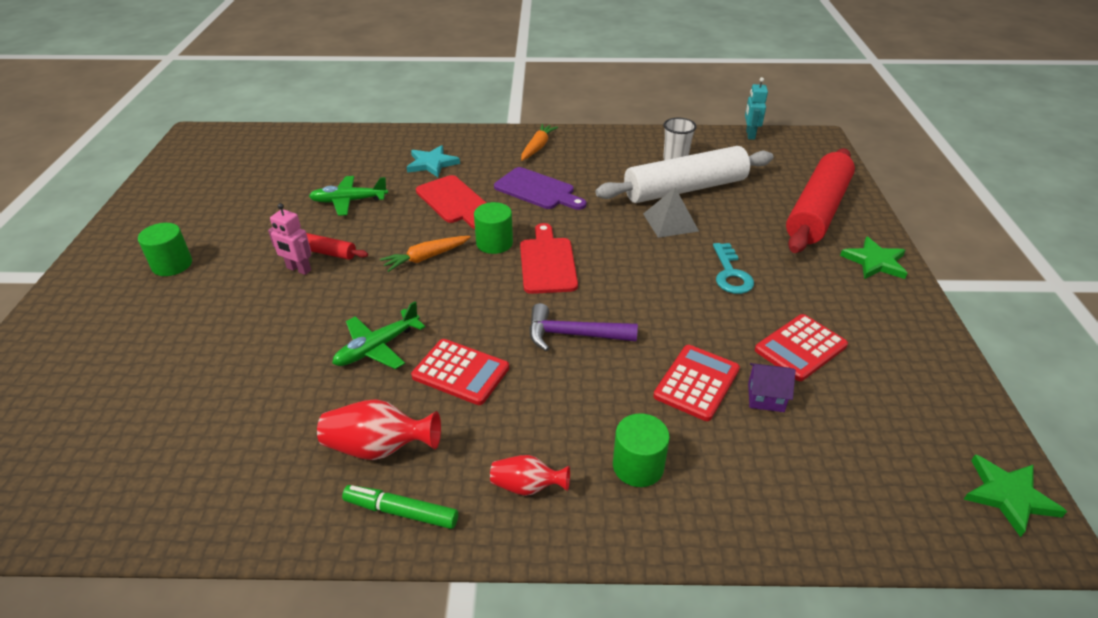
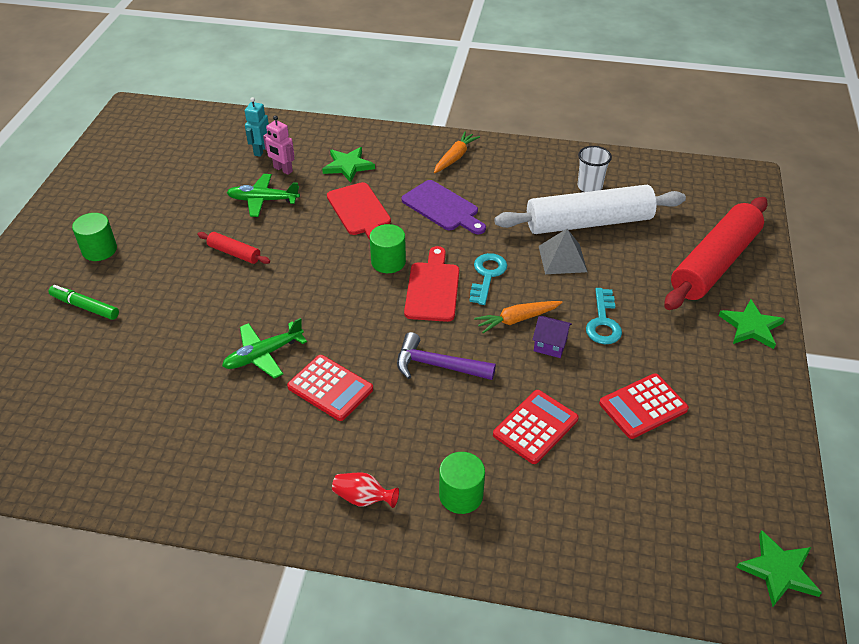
camera: 10 degrees right, 5 degrees up
(298, 269) = (207, 268): pink robot -> pink robot (283, 169)
(379, 447) = (249, 447): red vase -> none
(401, 511) = (257, 504): green marker -> green marker (85, 307)
(426, 258) = (322, 270): orange carrot -> orange carrot (517, 319)
(432, 163) = (348, 166): turquoise star -> green star
(600, 245) = (487, 275): none -> turquoise key
(750, 135) = (677, 165): turquoise robot -> turquoise robot (260, 150)
(765, 397) = (593, 449): purple house -> purple house (550, 345)

